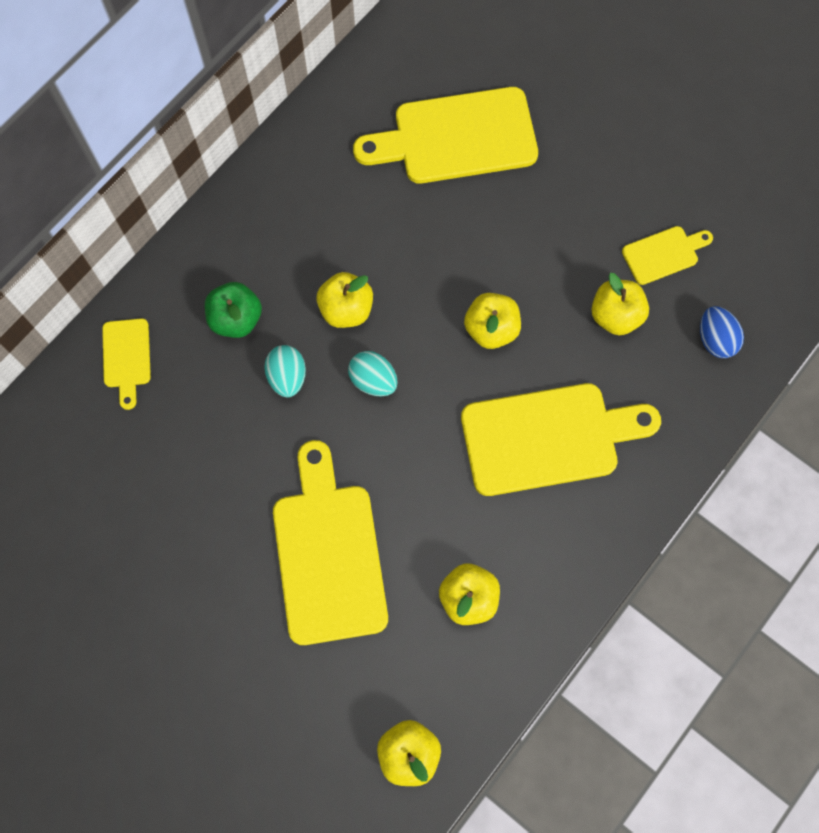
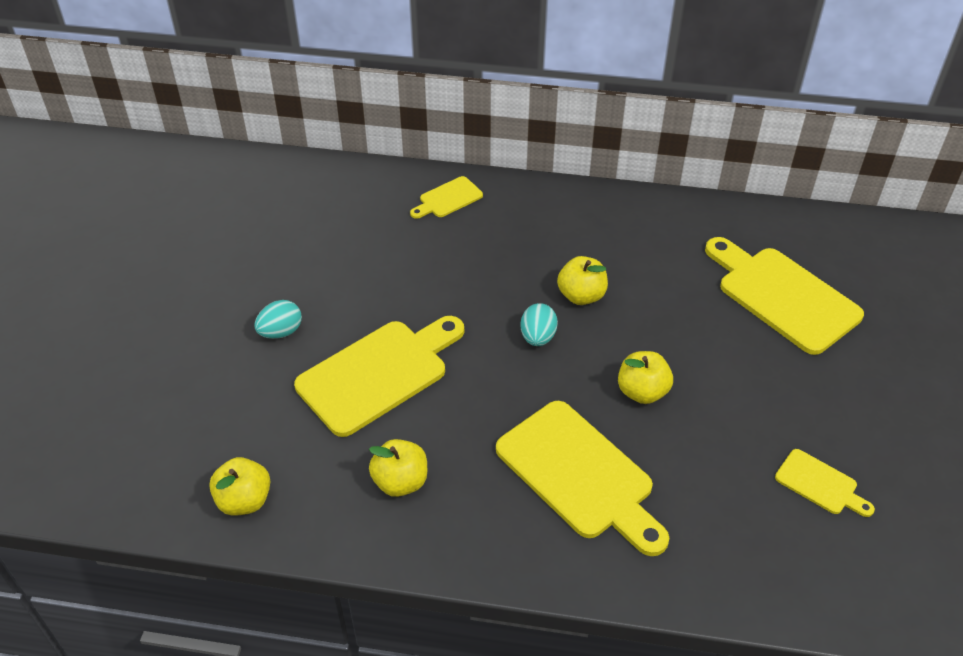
camera: 60 degrees right, 25 degrees down
(236, 319) = (522, 239): green apple -> none
(287, 377) = (500, 287): turquoise egg -> turquoise egg (281, 332)
(615, 316) = (730, 474): yellow apple -> none
(715, 339) = (776, 564): blue egg -> none

